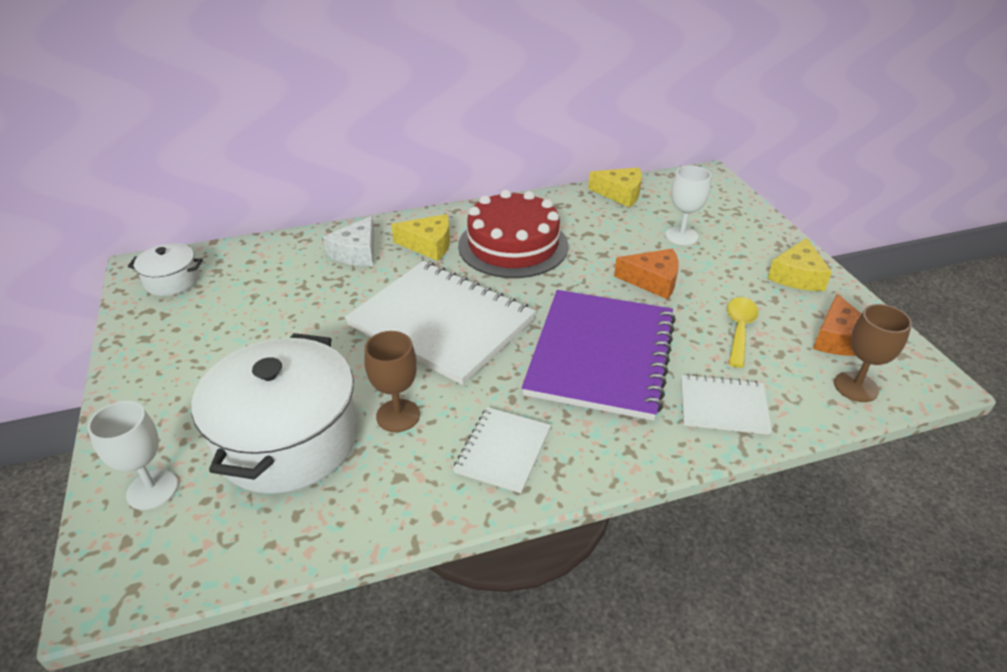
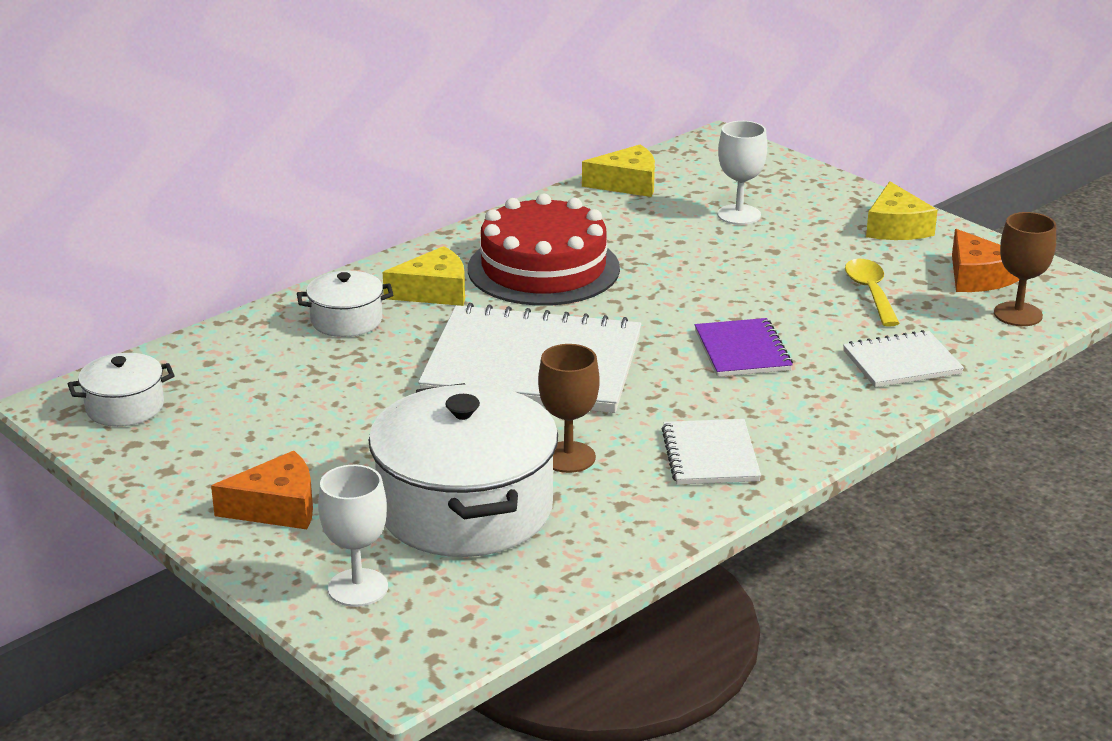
camera: 25 degrees left, 10 degrees down
(356, 252) = (346, 320): white cheese -> white pot
(601, 355) = (742, 350): purple notebook -> purple notebook, size x0.49
(652, 281) = (742, 268): orange cheese -> orange cheese (277, 507)

